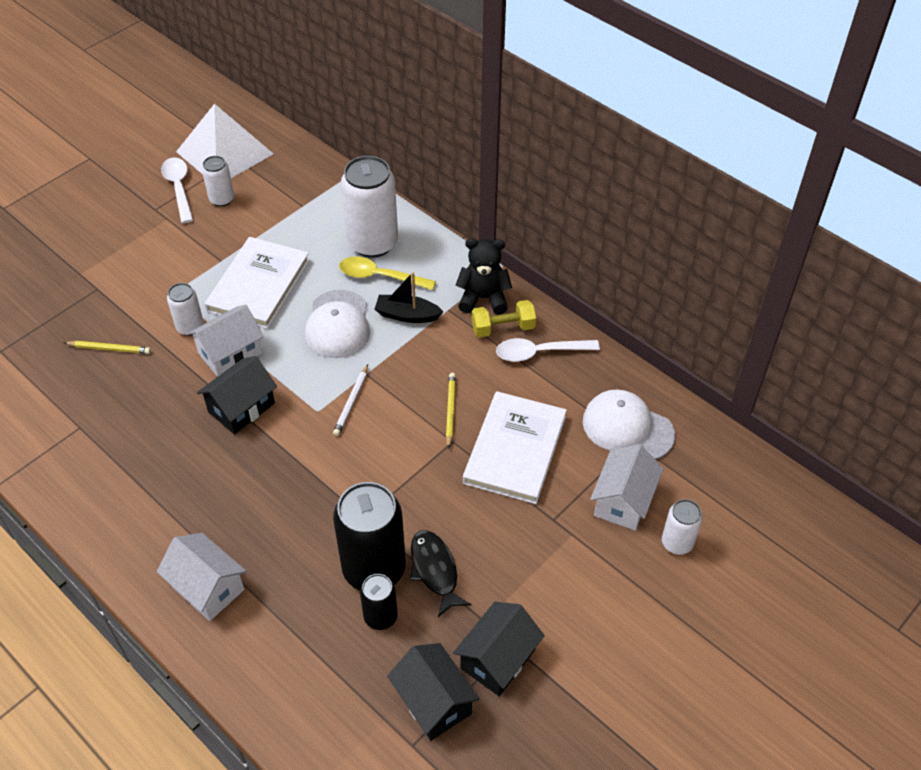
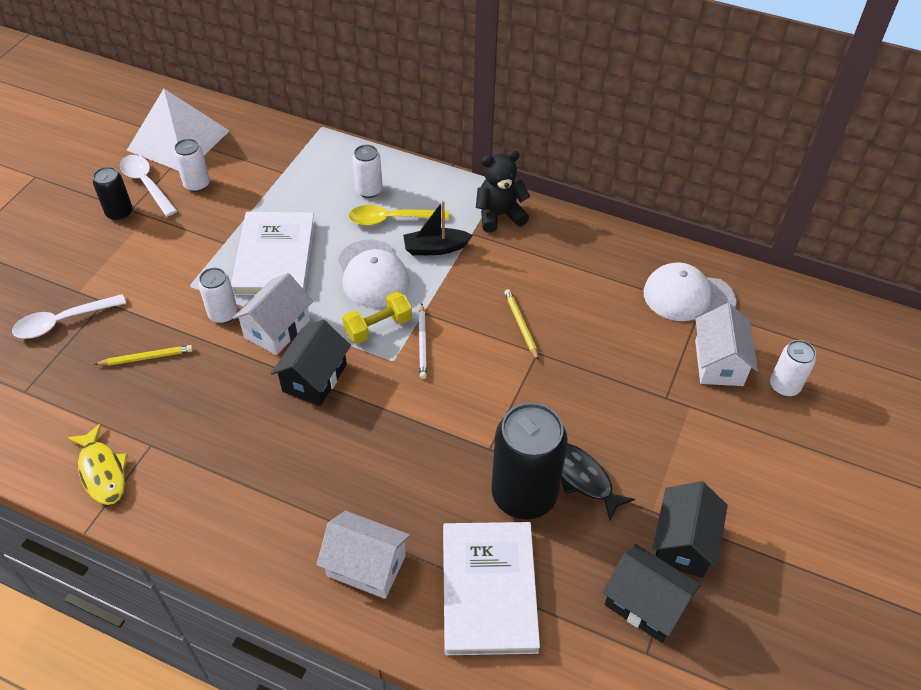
camera: 20 degrees left, 0 degrees up
(31, 438) = (102, 471): none -> yellow fish
(373, 243) = (369, 190): white can -> white can, size x0.52
(380, 616) = (553, 539): black can -> black can (119, 213)
(503, 328) = (531, 237): yellow dumbbell -> yellow dumbbell (378, 327)
(515, 449) = (598, 344): white book -> white book (489, 589)
(540, 352) = (576, 251): white spoon -> white spoon (63, 321)

